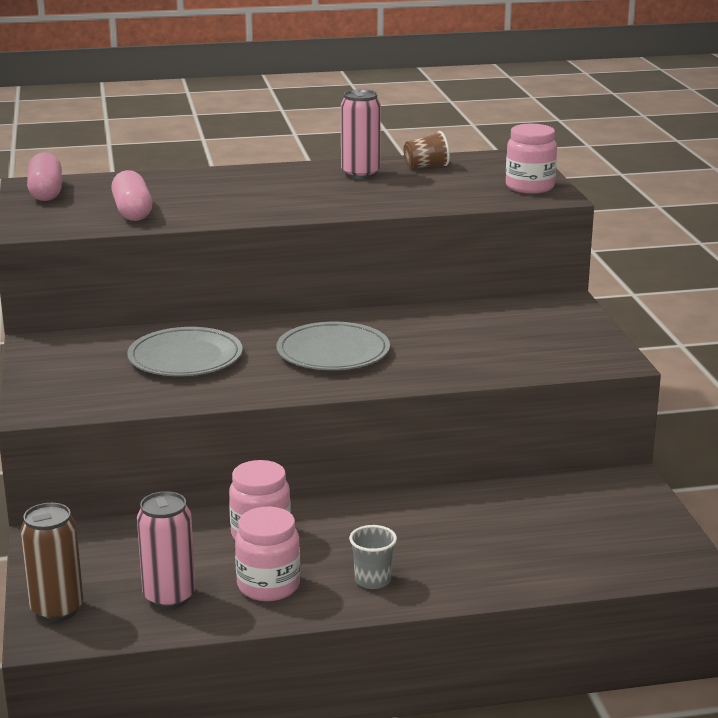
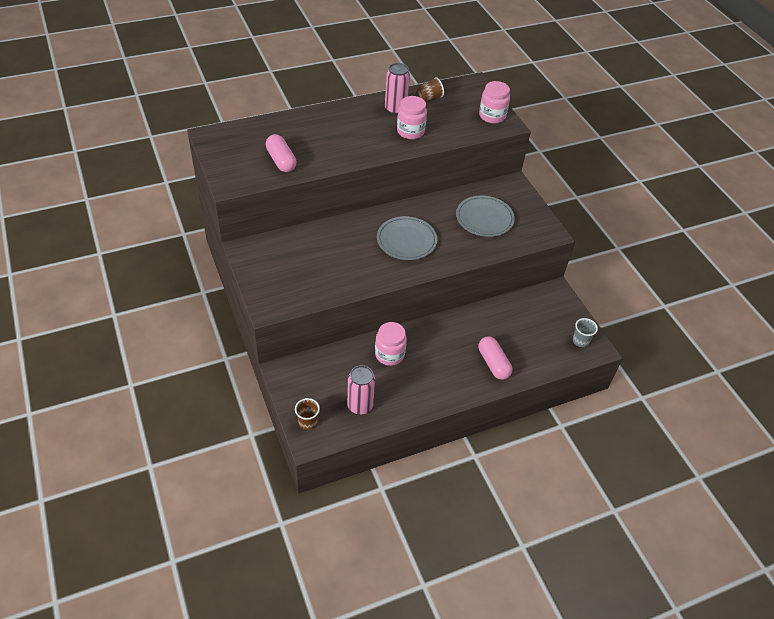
camera: 15 degrees left, 25 degrees up
(46, 192) = (221, 143): pink capsule -> pink capsule (493, 363)
(57, 609) = (307, 422): brown can -> brown cup
(185, 357) = (330, 254): grey plate -> grey plate (484, 218)
(268, 586) = (405, 391): pink jar -> pink jar (410, 131)
(372, 580) = (454, 380): grey cup -> grey cup (580, 341)

